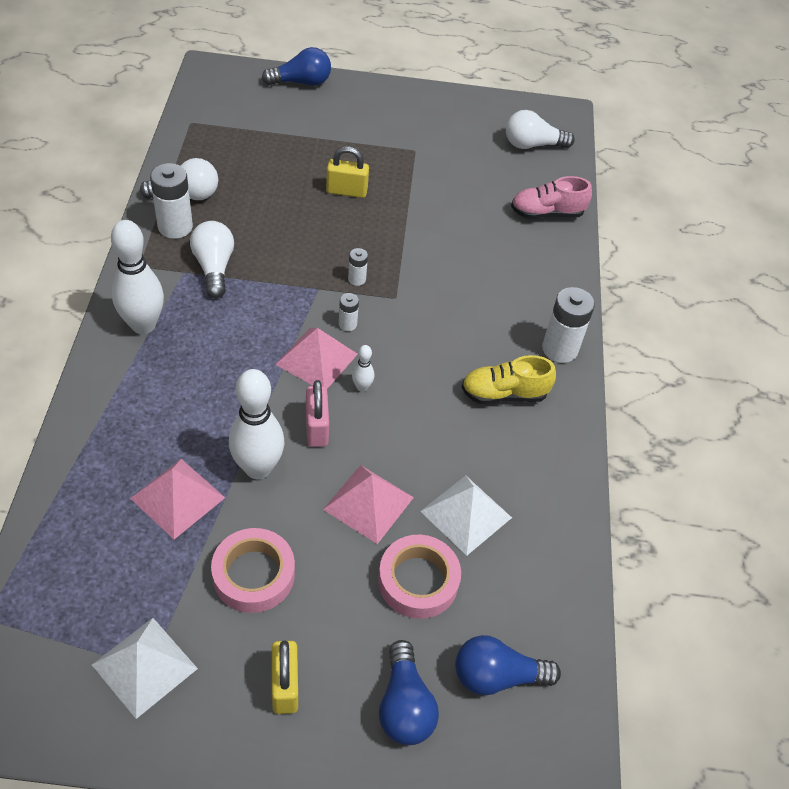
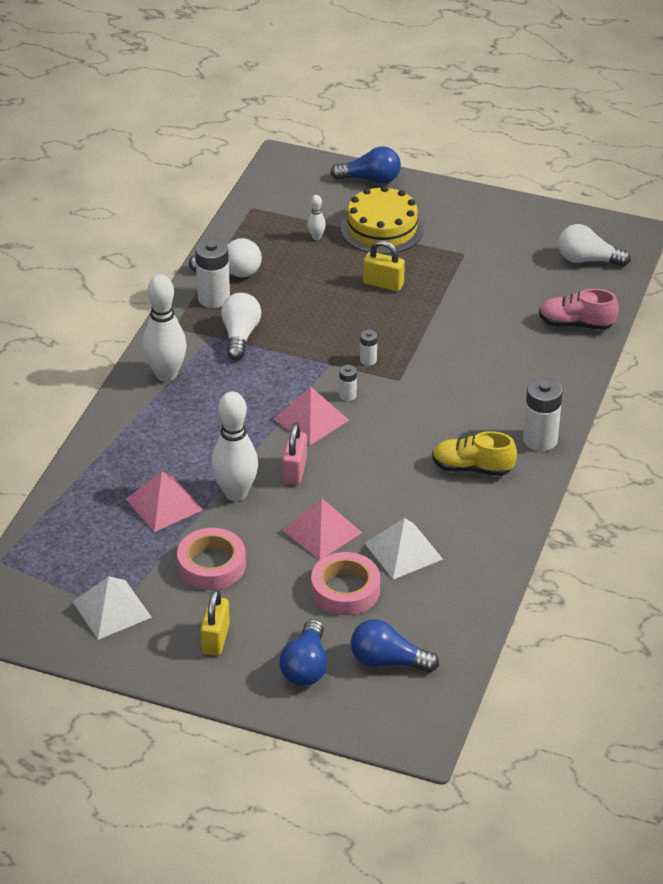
camera: 20 degrees right, 10 degrees down
(327, 132) = (382, 228): none -> yellow cake
(362, 387) = (344, 446): white bowling pin -> white bowling pin (316, 237)

